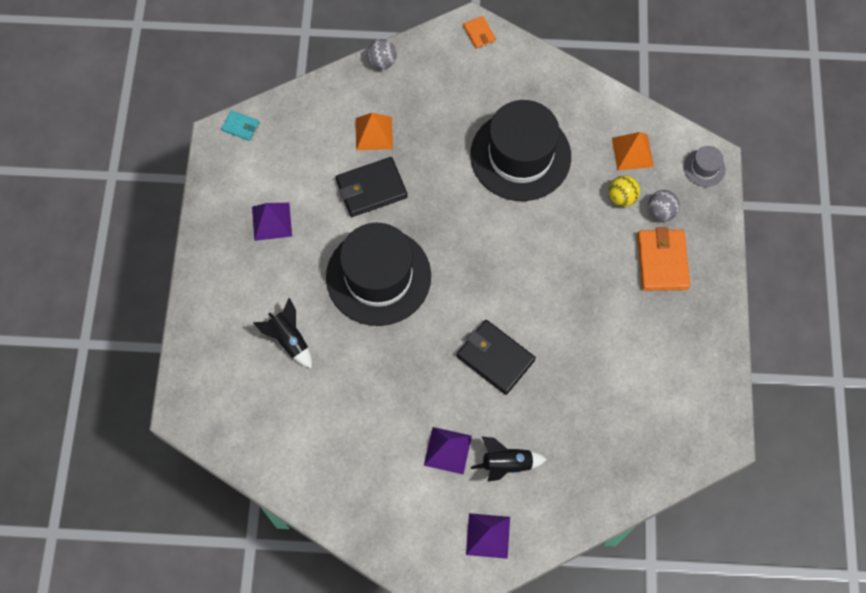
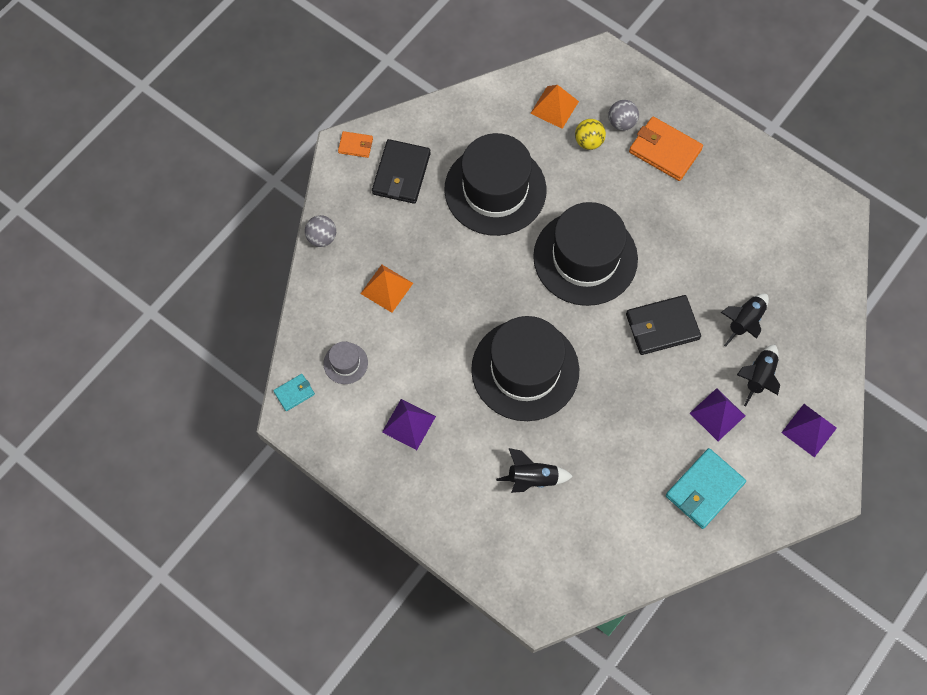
camera: 55 degrees left, 0 degrees up
(371, 188) = (438, 323): black wallet -> black wallet (401, 173)
(372, 480) = (704, 489): none -> turquoise wallet
(512, 260) = (585, 258): none -> black hat
(550, 422) = (744, 322): none -> black rocket
(704, 168) = (606, 67): grey hat -> grey hat (345, 363)

